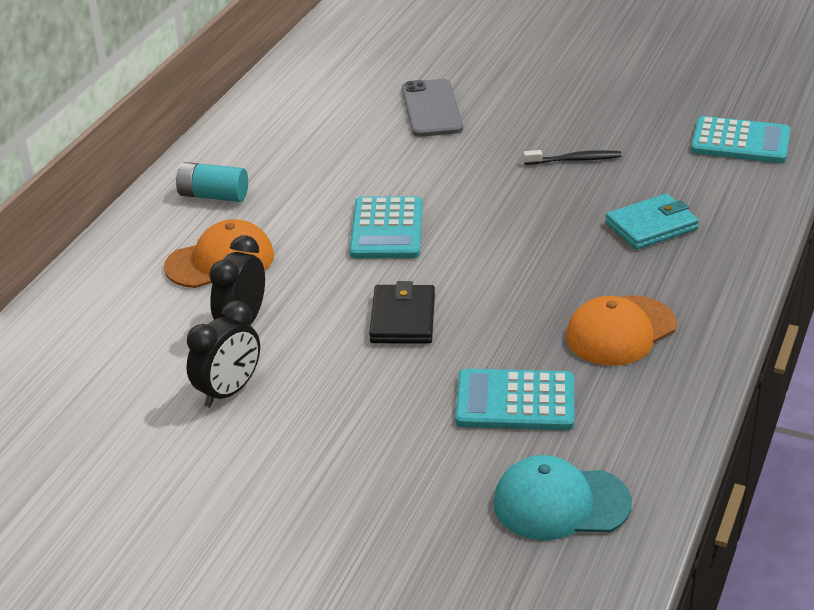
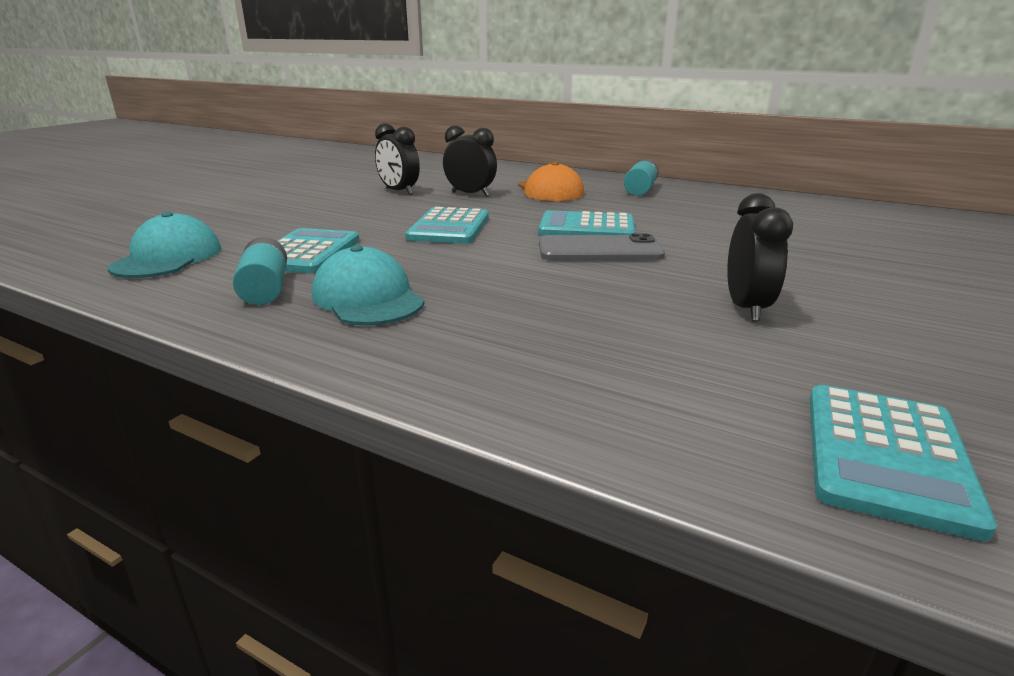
camera: 95 degrees right, 10 degrees down
(402, 319) = (449, 227): black wallet -> turquoise calculator
(431, 109) = (836, 250): grey phone -> grey phone (599, 250)
(575, 160) = (746, 308): black toothbrush -> black clock
(620, 331) = (367, 298): orange cap -> turquoise cap
(622, 396) = (265, 289): none -> turquoise battery
(651, 226) = (577, 337): turquoise wallet -> none

